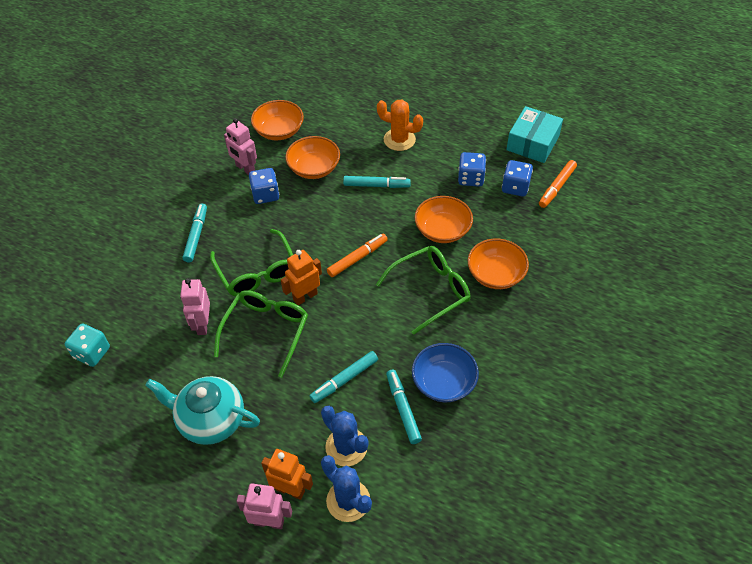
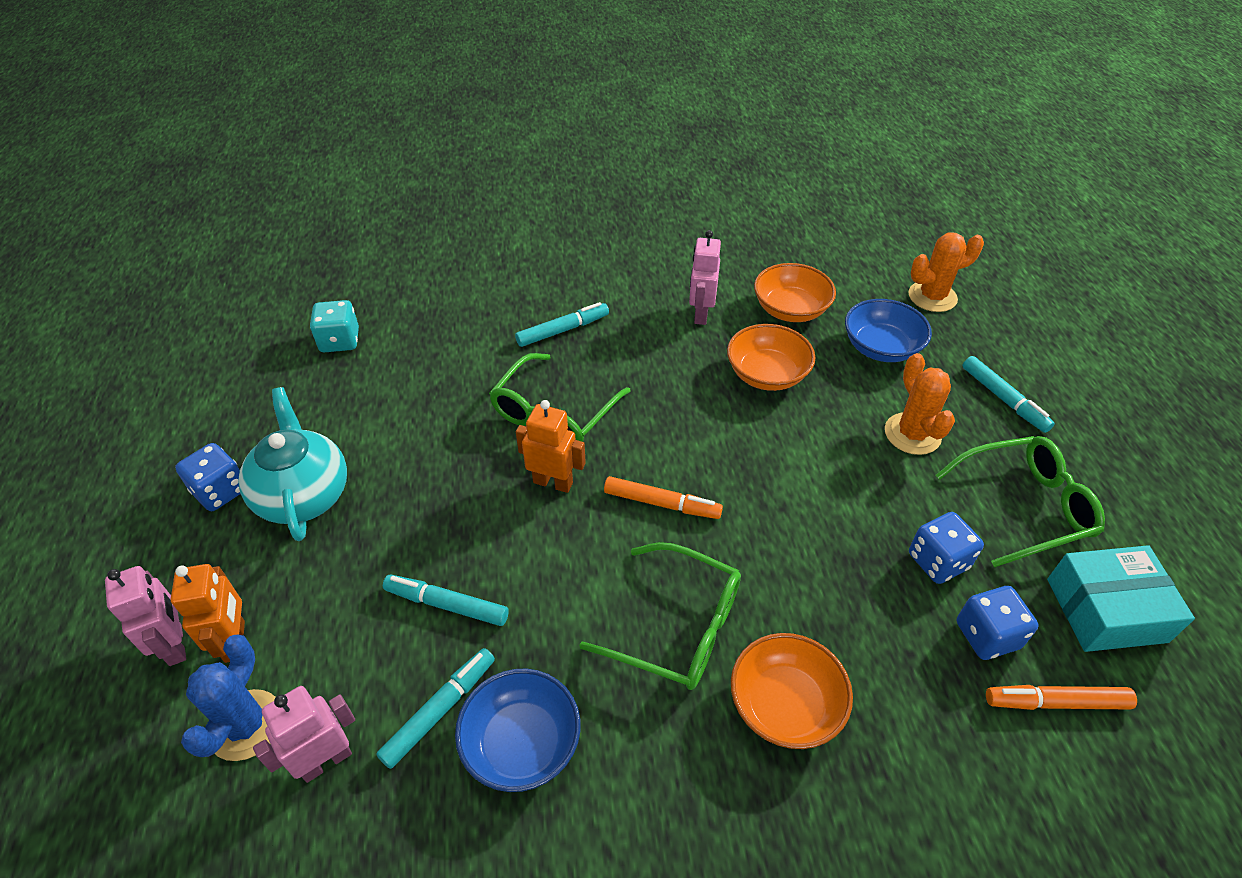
camera: 55 degrees right, 5 degrees down
(202, 324) = (439, 408): pink robot -> pink robot (326, 760)
(265, 195) = (679, 354): blue dice -> blue dice (220, 491)
(266, 331) = (470, 473): green glasses -> green glasses (1025, 506)
(325, 73) = (932, 297): none -> orange cactus
(338, 114) = (881, 348): none -> blue bowl
(346, 447) = (335, 671): blue cactus -> none
(376, 185) = (805, 454): turquoise marker -> turquoise marker (1003, 399)
(442, 230) = (803, 579): orange bowl -> none

